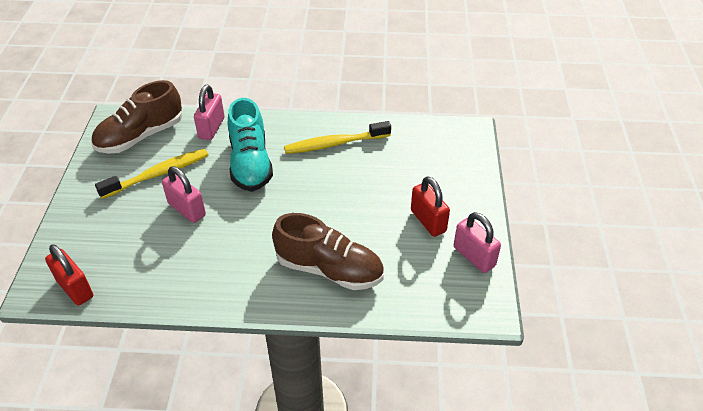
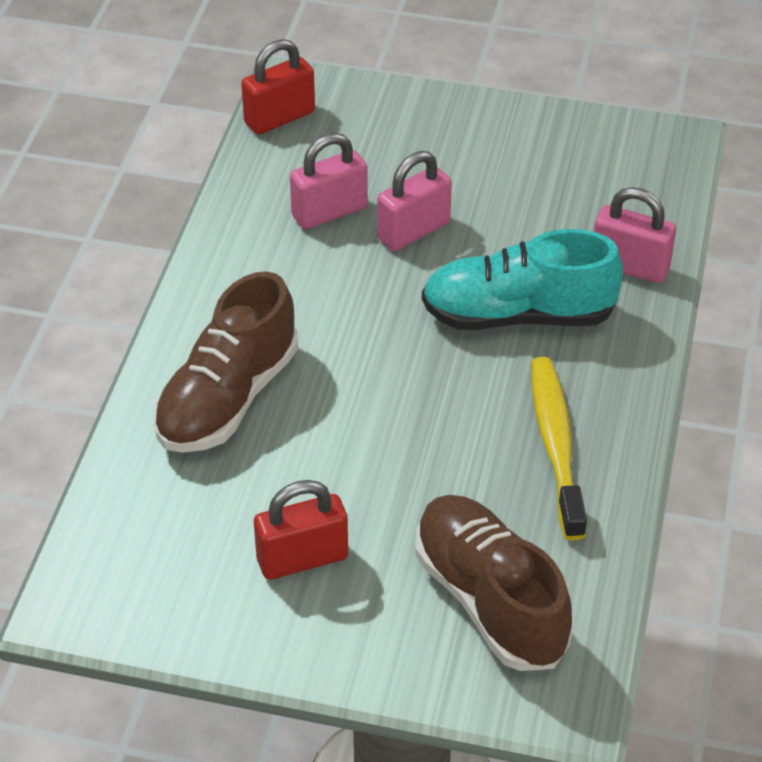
camera: 100 degrees right, 0 degrees up
(140, 136) = (617, 175): brown shoe -> brown shoe (489, 600)
(158, 174) = (509, 197): yellow toothbrush -> none
(474, 256) = (193, 612): pink padlock -> pink padlock (329, 212)

